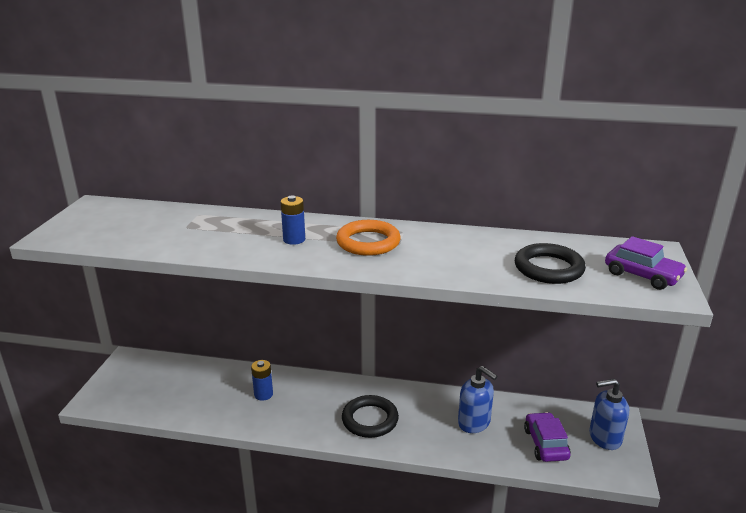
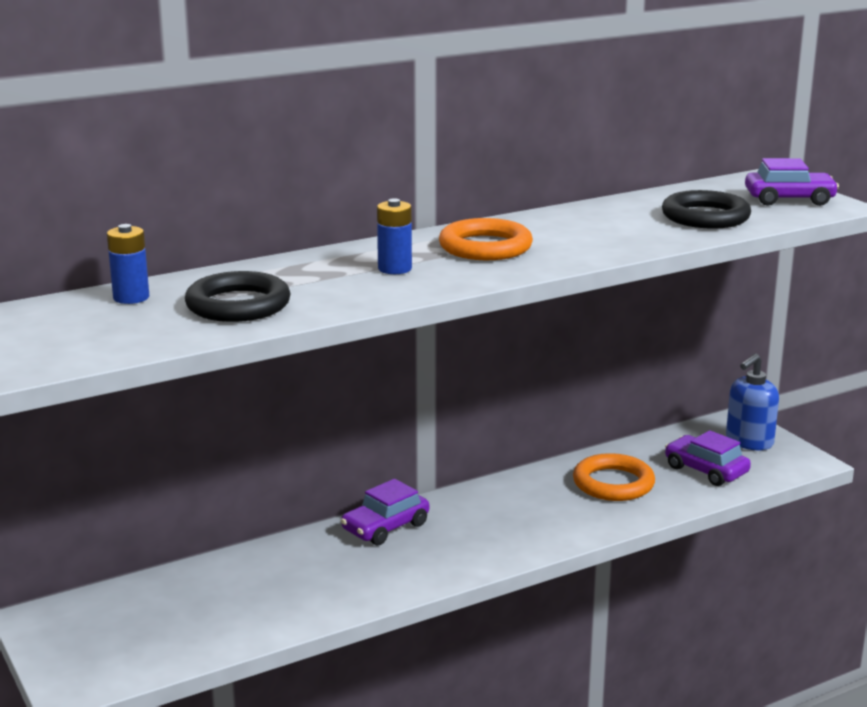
camera: 40 degrees left, 5 degrees down
(263, 394) = (325, 565): blue battery -> blue battery (131, 298)
(319, 387) = (385, 527): none -> purple car
(370, 420) = (499, 530): black ring -> black ring (238, 305)
(474, 423) = (613, 483): blue soap dispenser -> orange ring

